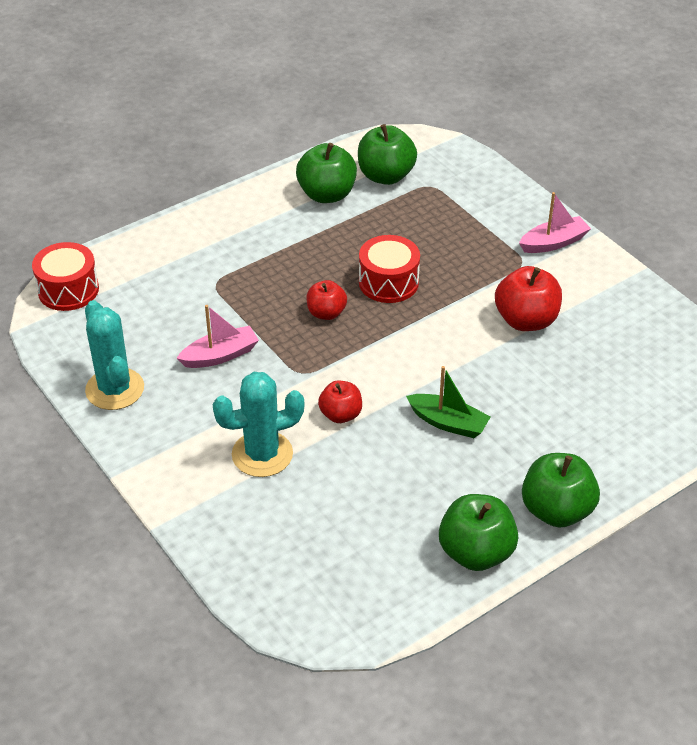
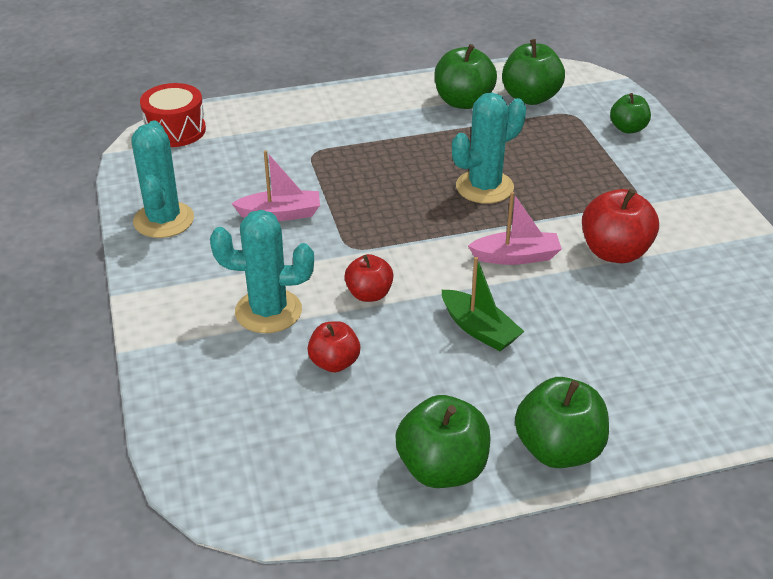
camera: 20 degrees right, 5 degrees down
(326, 313) = (406, 200): red apple -> red apple (334, 363)
(388, 282) = (484, 187): red drum -> turquoise cactus
(485, 190) = (628, 128): none -> green apple
(553, 243) = (680, 188): pink boat -> pink boat (516, 257)

